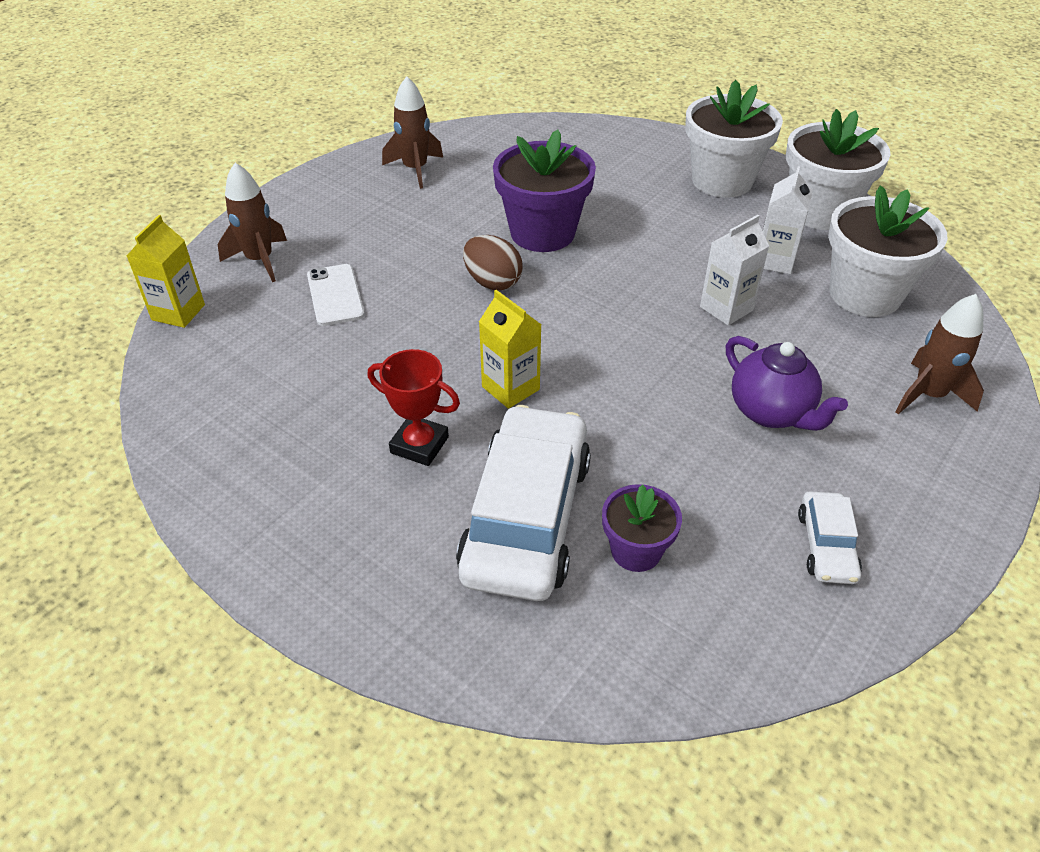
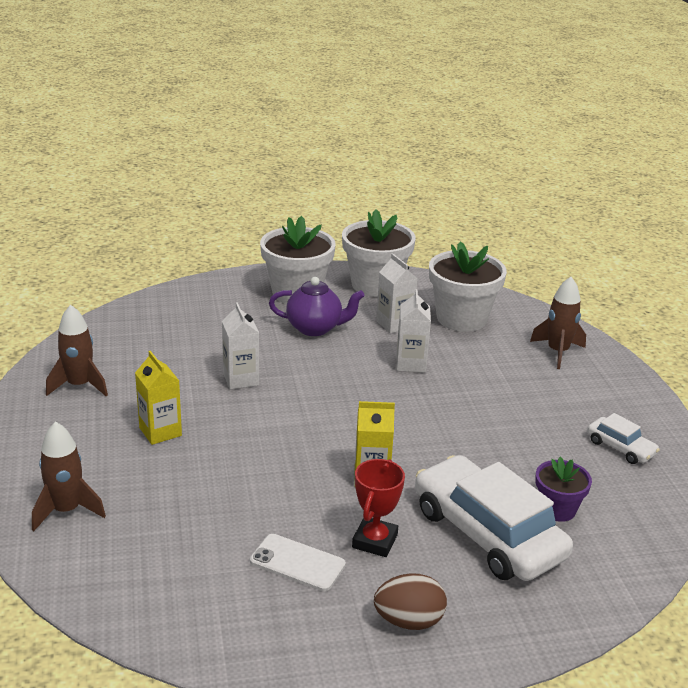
camera: 50 degrees left, 15 degrees down
(178, 312) = (65, 583): yellow carton -> yellow carton (160, 432)
(335, 295) = (168, 497): white phone -> white phone (297, 563)
(419, 445) = (374, 541): red trophy -> red trophy turned 45 degrees counterclockwise
(492, 282) = (260, 426): brown egg -> brown egg (409, 621)
(542, 233) = (241, 379): purple flower pot -> white carton
(771, 412) = (510, 403): purple teapot -> purple teapot (315, 328)

